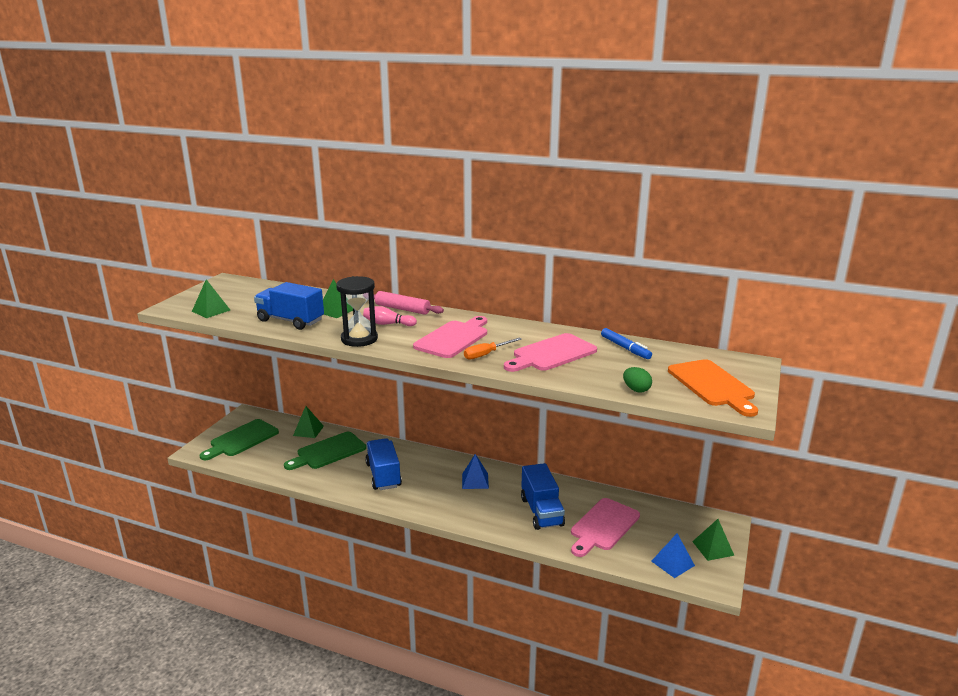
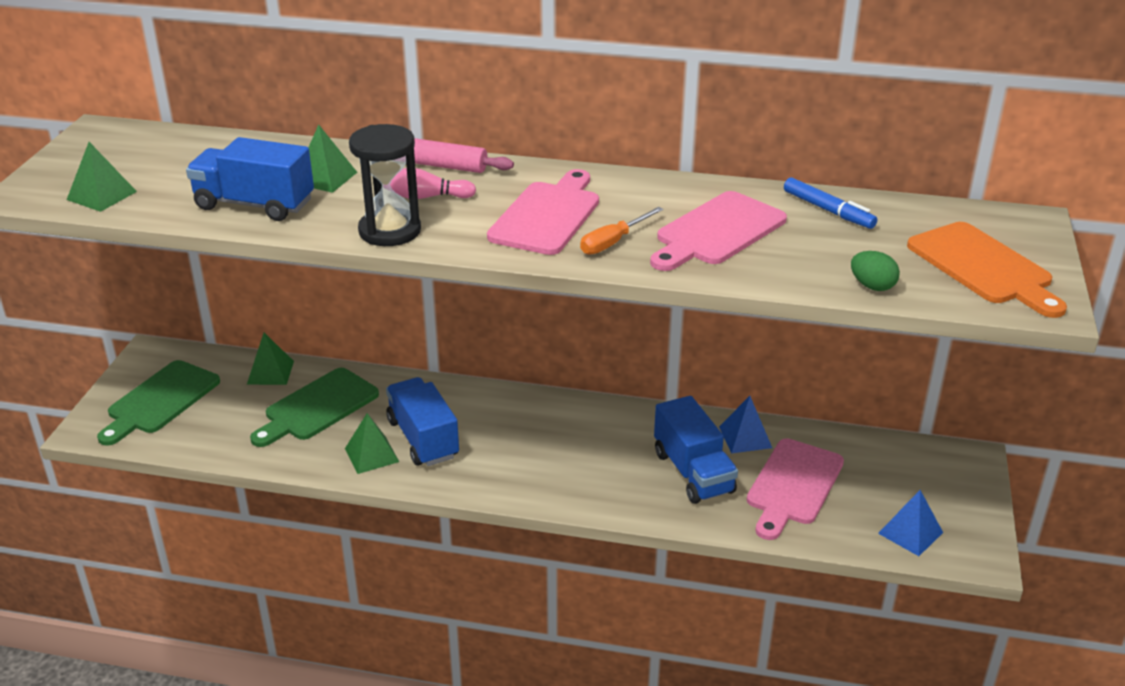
camera: 10 degrees left, 10 degrees up
(475, 481) = (574, 432): blue pyramid -> blue pyramid (745, 437)
(713, 548) = (962, 501): green pyramid -> green pyramid (371, 455)

